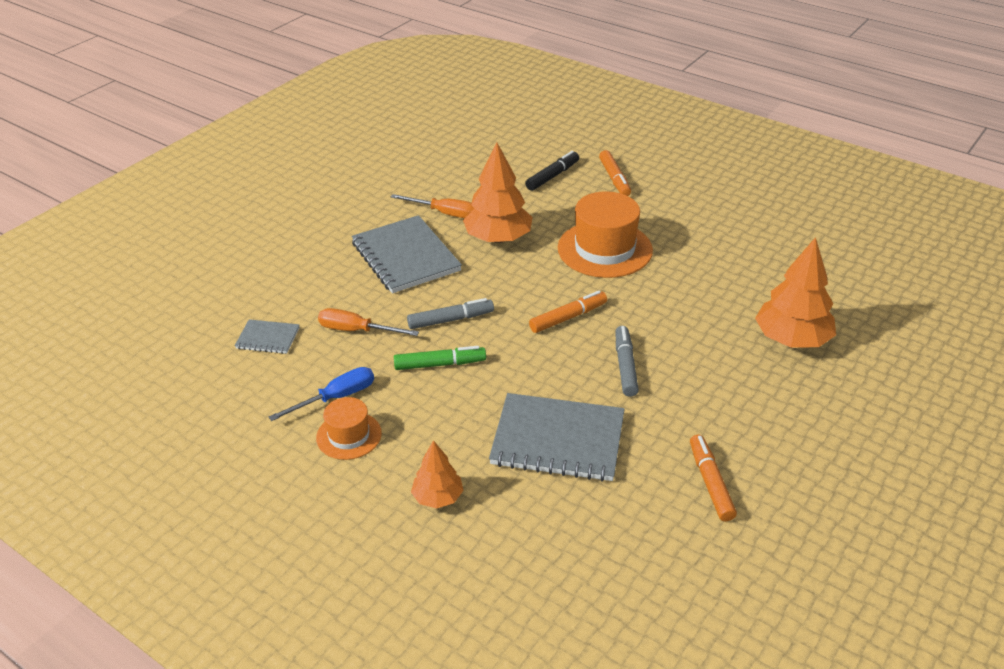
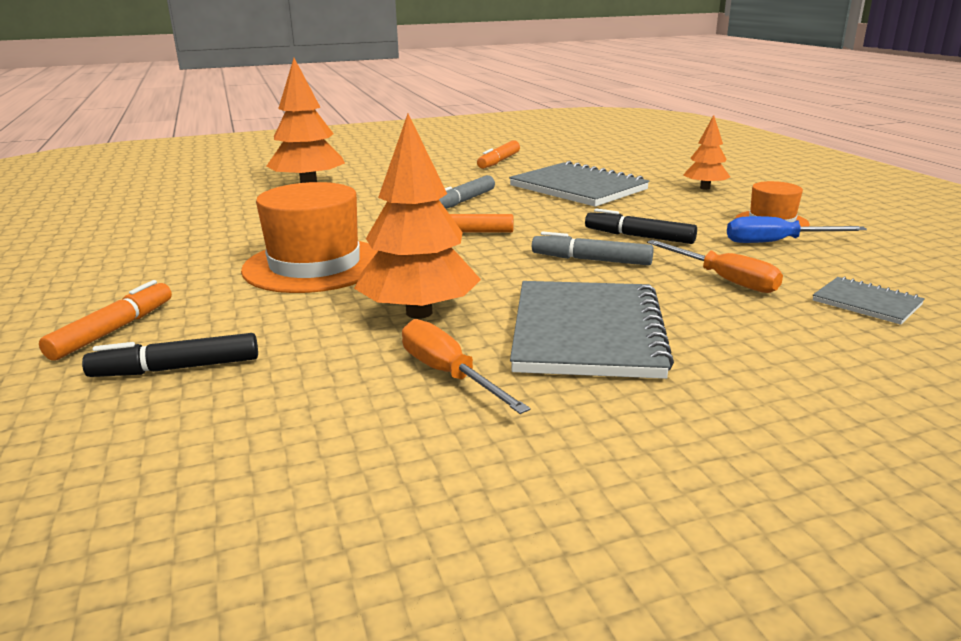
camera: 145 degrees left, 15 degrees down
(440, 364) = (639, 237): green marker -> black marker

